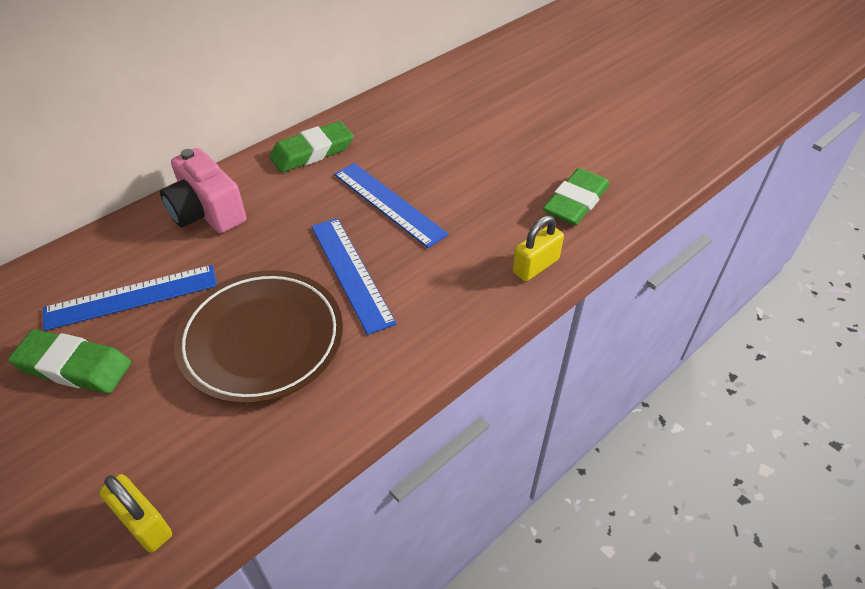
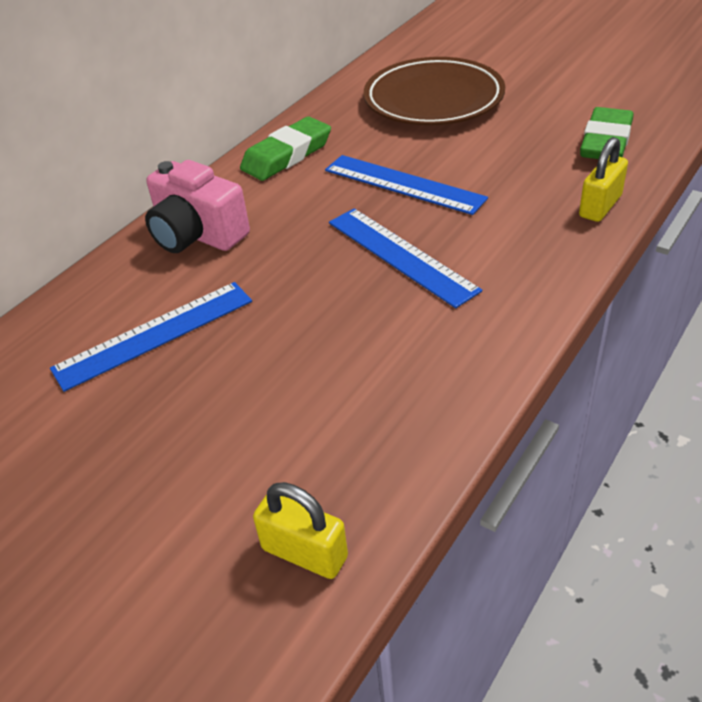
camera: 10 degrees left, 5 degrees down
(74, 366) = (123, 418): green eraser -> none
(262, 340) = (337, 340): brown plate -> brown plate (433, 100)

